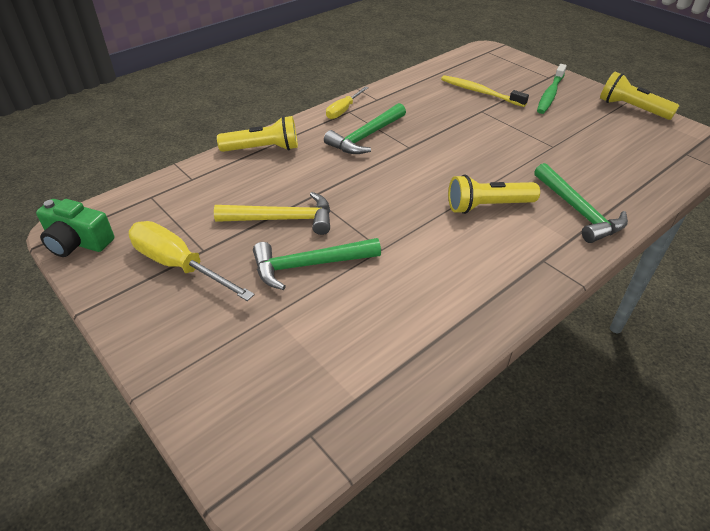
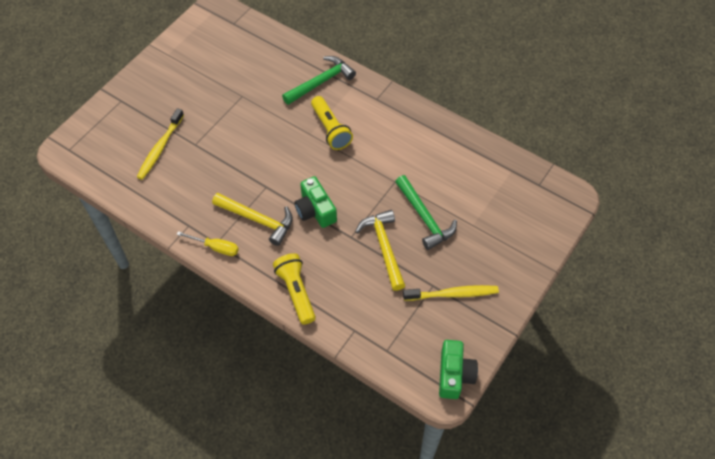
camera: 105 degrees left, 15 degrees up
(179, 265) = (452, 294): yellow screwdriver -> yellow toothbrush
(362, 175) = (315, 210): none -> green camera
(366, 137) = (257, 220): green hammer -> yellow hammer
(550, 94) = (155, 99): green toothbrush -> none
(631, 108) = (171, 48): yellow flashlight -> none

